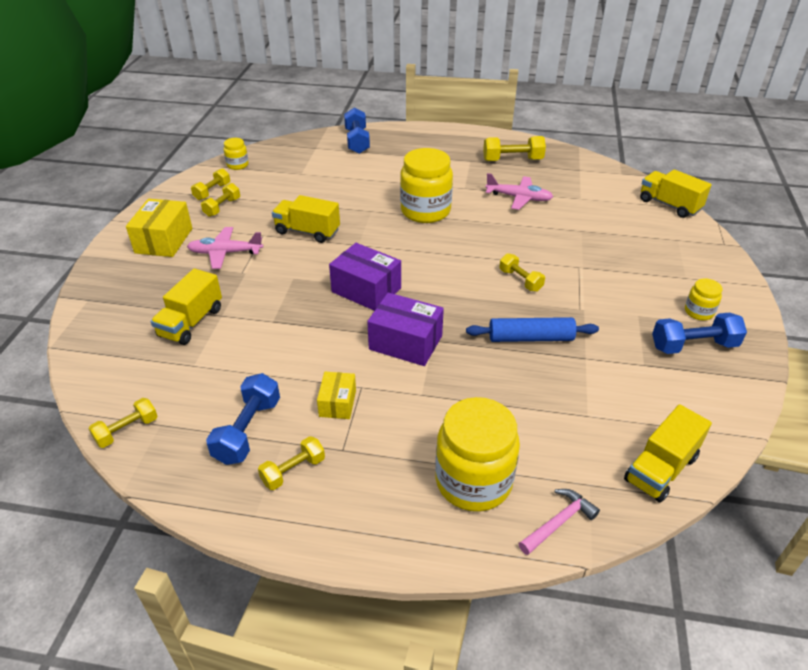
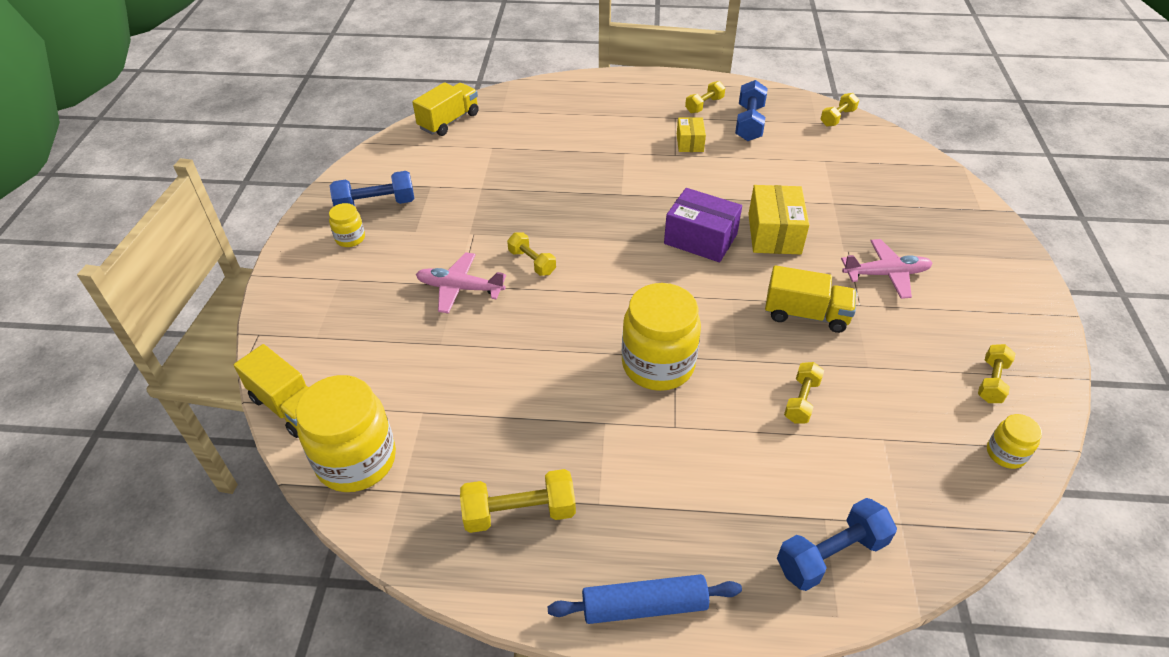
camera: 175 degrees right, 5 degrees up
(164, 240) = (975, 287): yellow box -> yellow box (774, 234)
(191, 322) = (857, 194): yellow truck -> none
(222, 207) = (950, 350): yellow dumbbell -> yellow dumbbell (801, 400)
(357, 141) = (831, 555): blue dumbbell -> blue dumbbell turned 75 degrees clockwise
(405, 342) = (646, 190): purple box -> none
(473, 481) = (580, 107): yellow jar -> yellow jar (356, 460)
(519, 198) = (518, 404): pink plane -> pink plane (460, 288)
(530, 338) = (528, 202): blue rolling pin -> blue rolling pin (644, 606)
(558, 522) = (526, 93): pink hammer -> none

